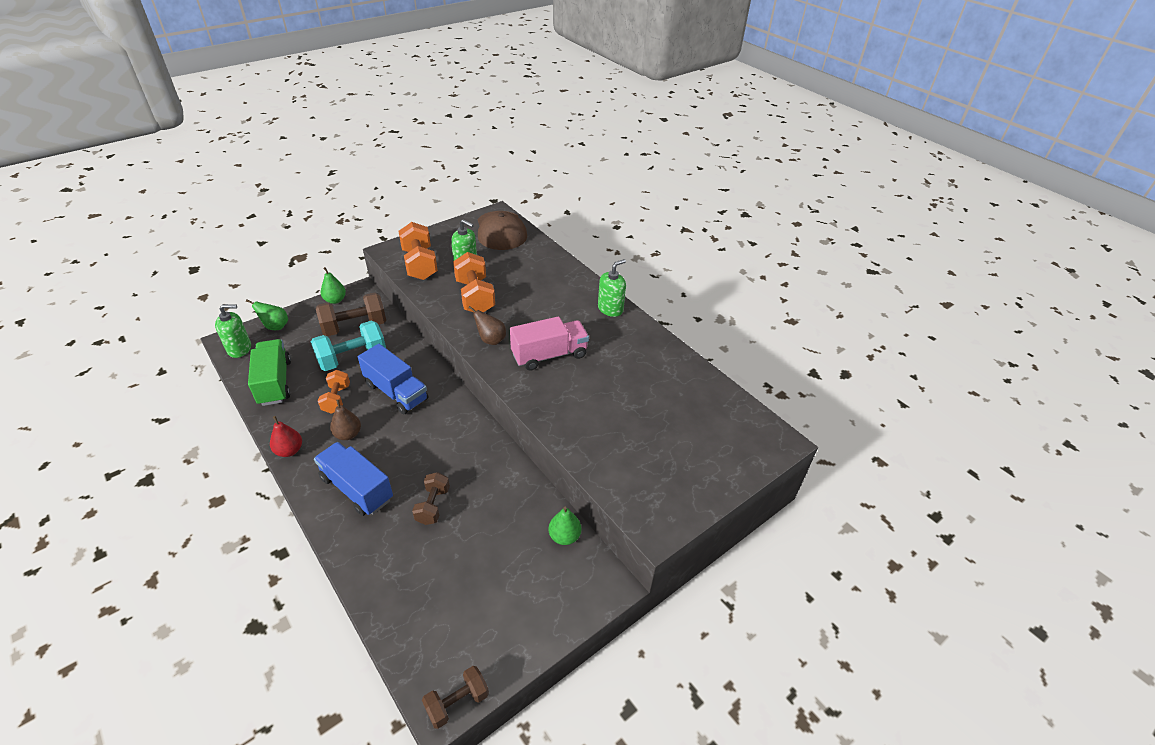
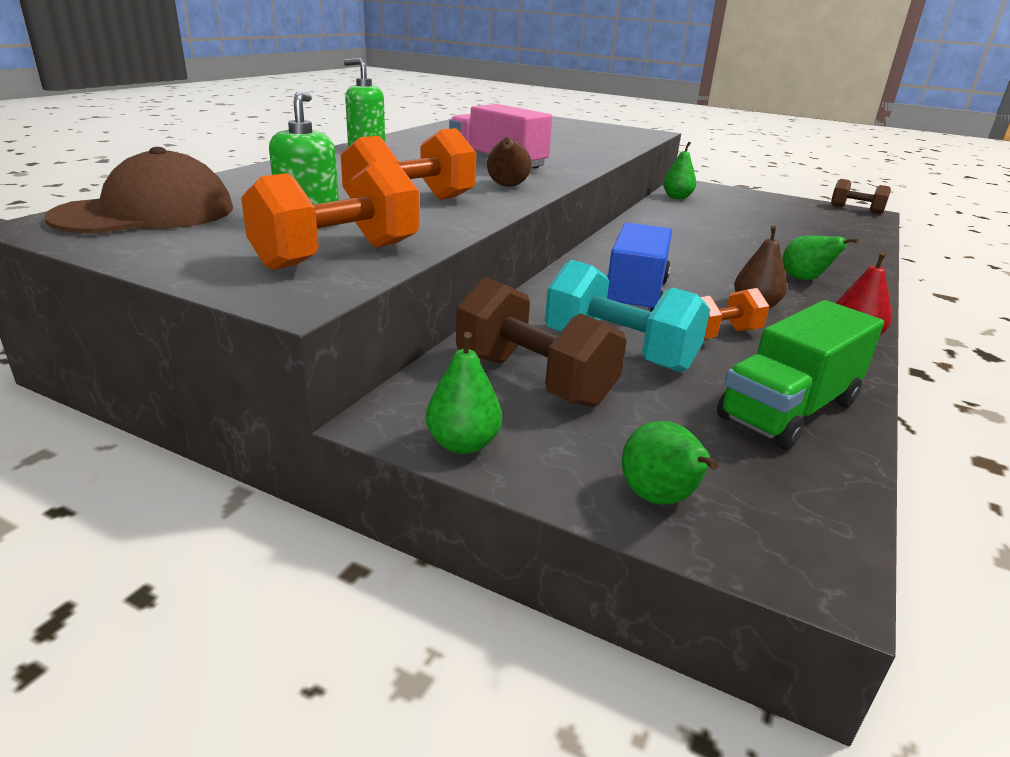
camera: 115 degrees left, 15 degrees down
(239, 349) = (800, 519): green soap dispenser -> none
(357, 488) = (804, 279): blue truck -> green pear
(433, 505) = (746, 242): brown dumbbell -> none

